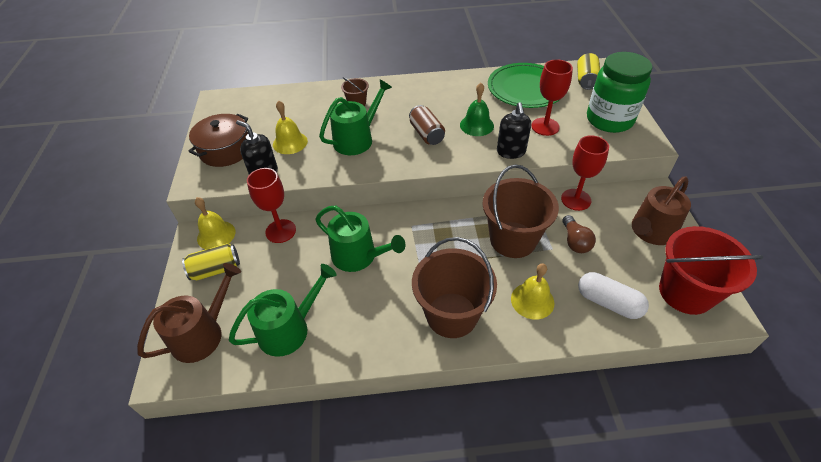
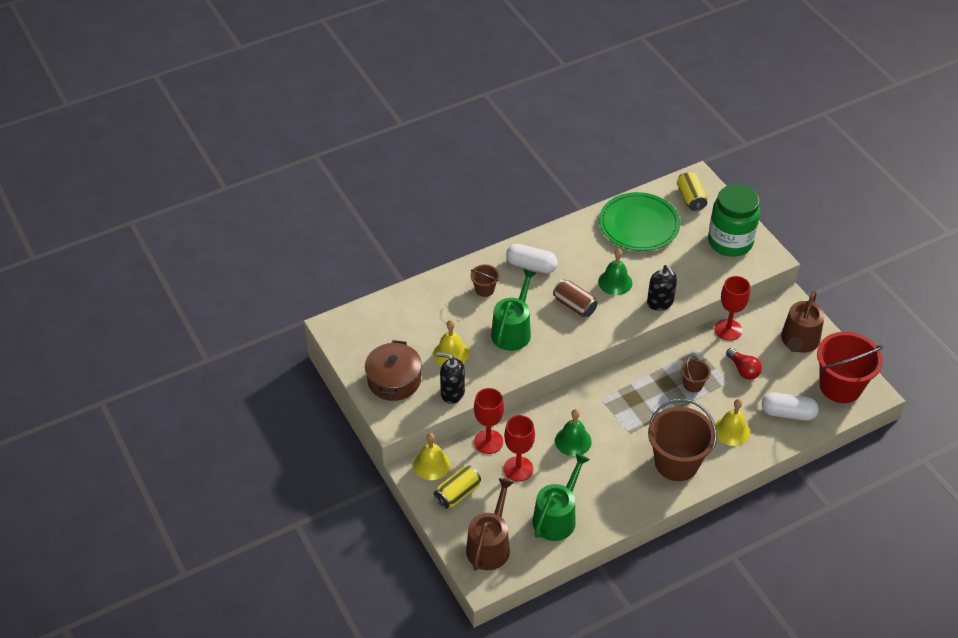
camera: 25 degrees left, 0 degrees up
(358, 256) = (573, 441): green watering can -> green bell
(409, 96) = (531, 265): none -> white capsule
(513, 239) = (693, 384): brown bucket -> brown bucket, size x0.47
(545, 126) = (677, 266): red goblet -> red goblet (518, 469)
(575, 241) = (743, 370): brown light bulb -> red light bulb

